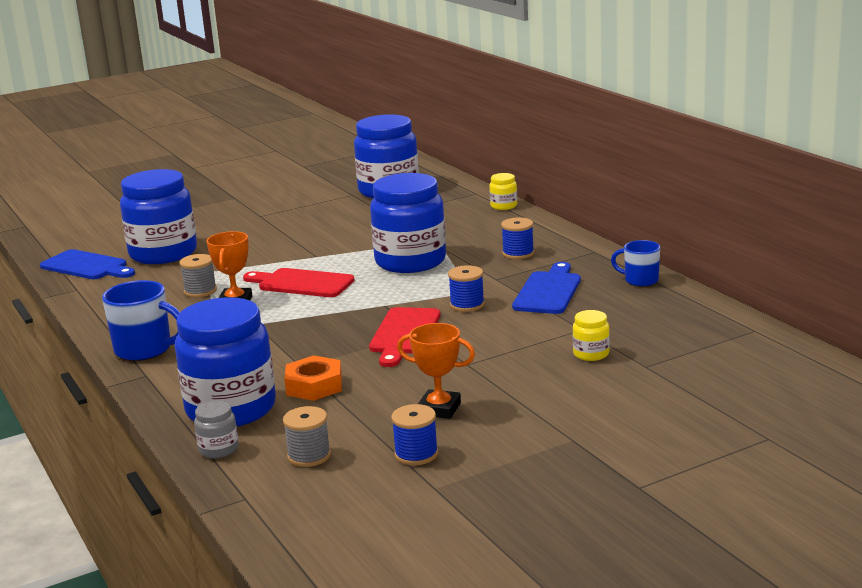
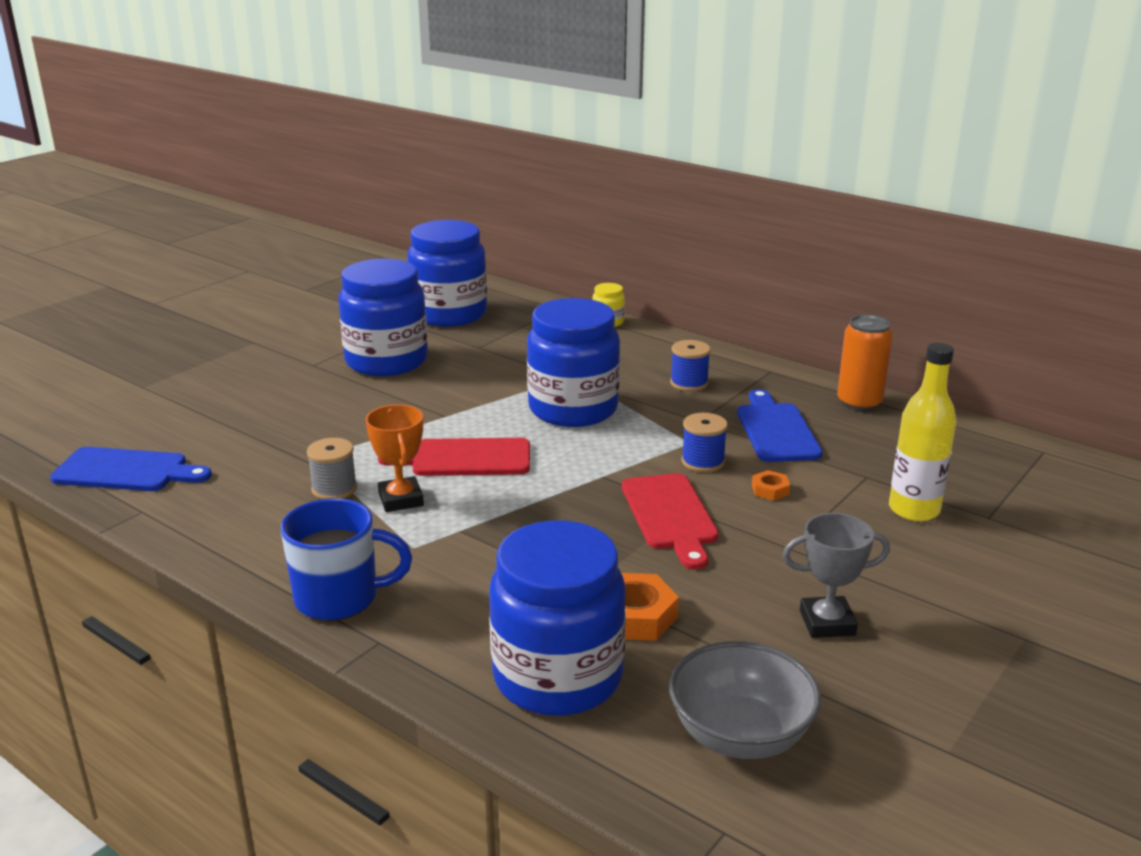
camera: 25 degrees left, 5 degrees up
(163, 253) = (226, 436): blue jar -> blue jar (386, 361)
(219, 449) = (606, 752): grey jar -> none
(309, 456) = (740, 735): grey spool -> grey bowl
(416, 454) = (872, 701): blue spool -> none
(439, 409) = (827, 623): orange trophy -> grey trophy
(496, 328) = (770, 490): none -> orange nut
(591, 354) = (913, 510): yellow jar -> yellow bottle
(640, 280) = (859, 403): blue mug -> orange can

